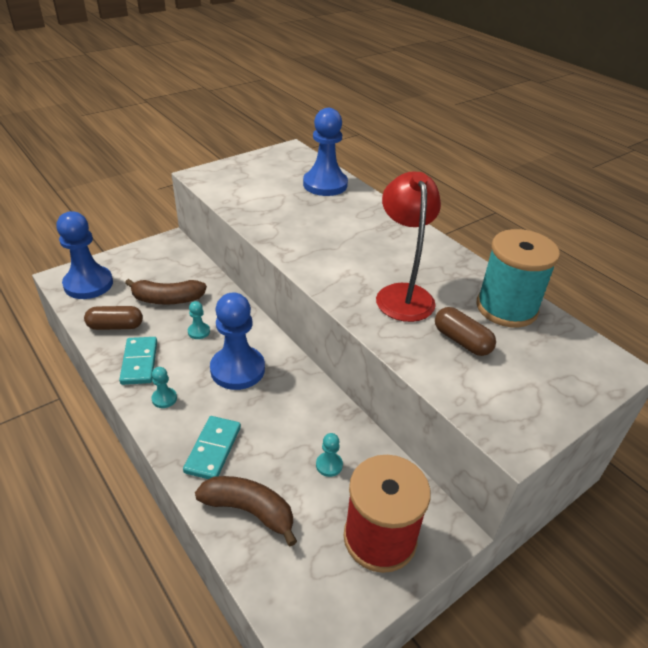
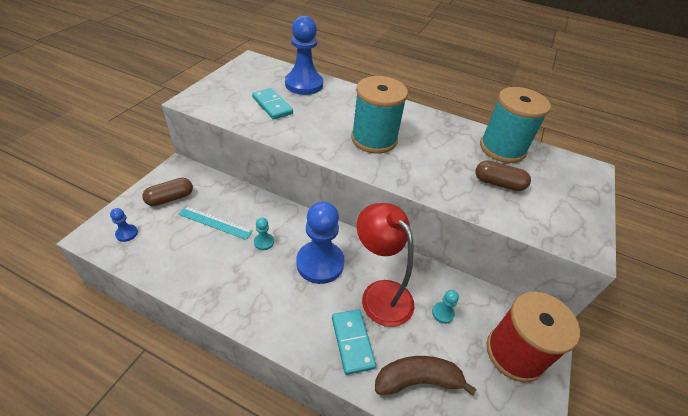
camera: 30 degrees left, 5 degrees up
(88, 284) = (127, 233): blue pawn -> blue pawn, size x0.43
(115, 326) = (184, 265): brown capsule -> brown capsule (170, 198)
(139, 362) = (232, 291): turquoise domino -> turquoise domino (272, 105)
(164, 398) = (279, 315): turquoise pawn -> none
(167, 299) = (215, 222): brown banana -> turquoise ruler
(353, 256) = (374, 139): none -> turquoise spool
(402, 294) = (432, 160): red lamp -> red lamp (380, 293)

